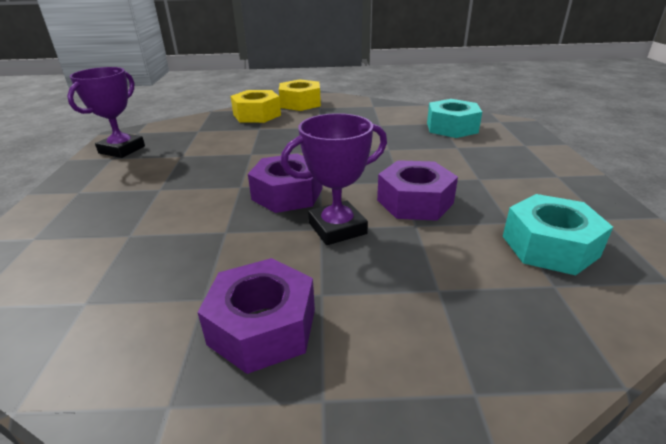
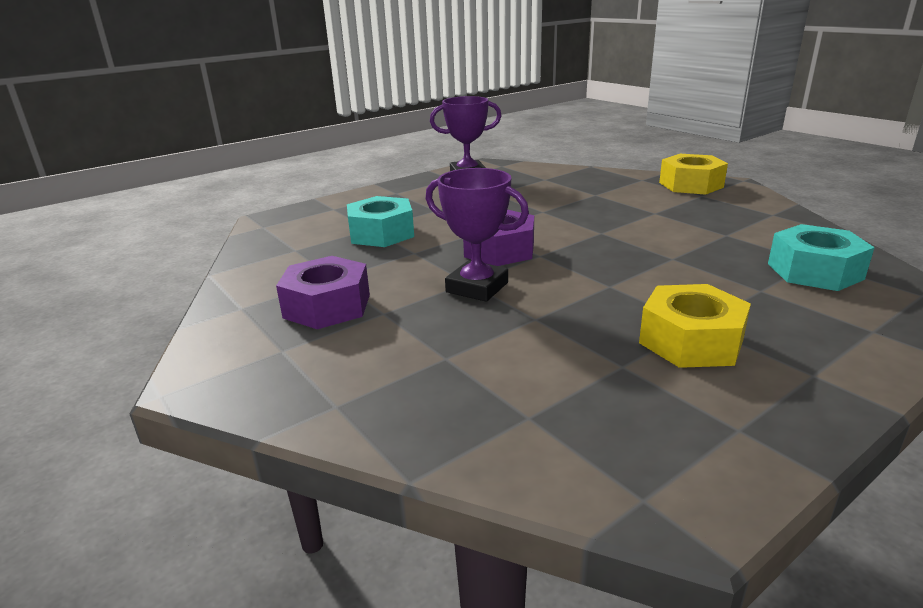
camera: 55 degrees right, 5 degrees down
(257, 115) = (621, 182): yellow nut -> yellow nut (691, 341)
(415, 202) = (579, 305): purple nut -> none
(549, 246) = (604, 400): turquoise nut -> turquoise nut (381, 233)

